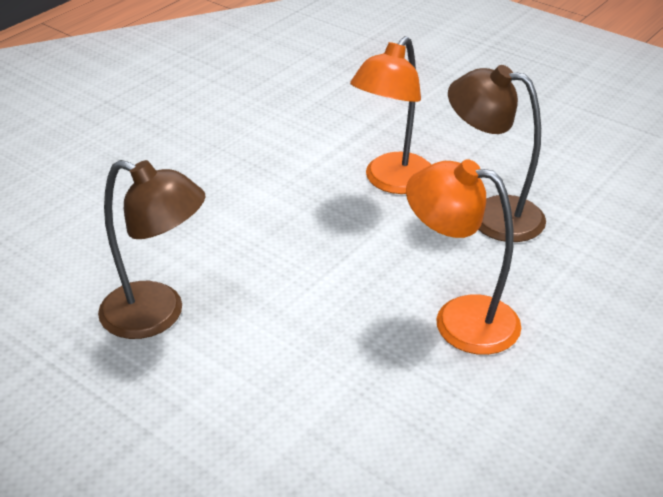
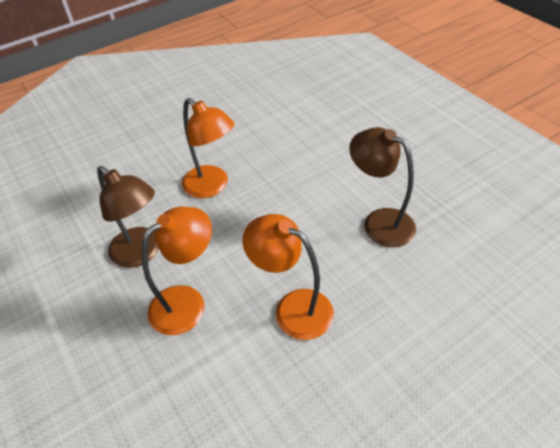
camera: 160 degrees left, 10 degrees up
(261, 199) = (293, 308): none -> orange lamp

